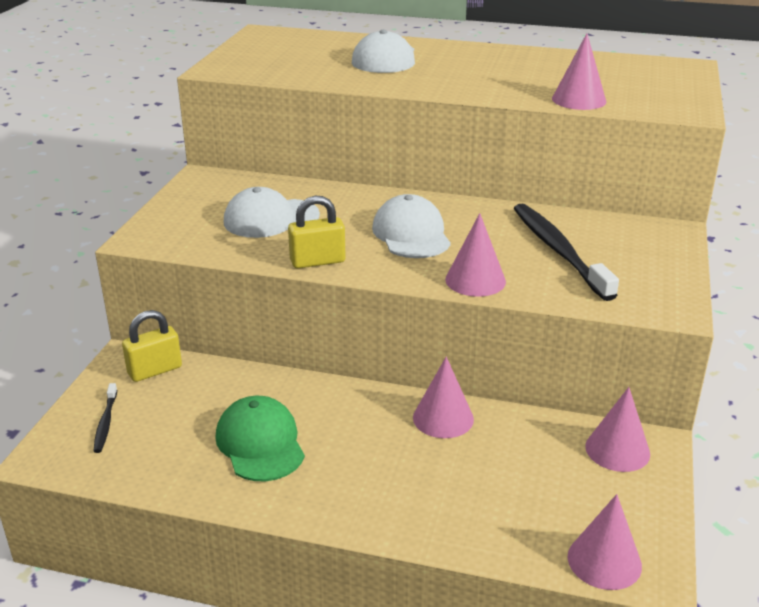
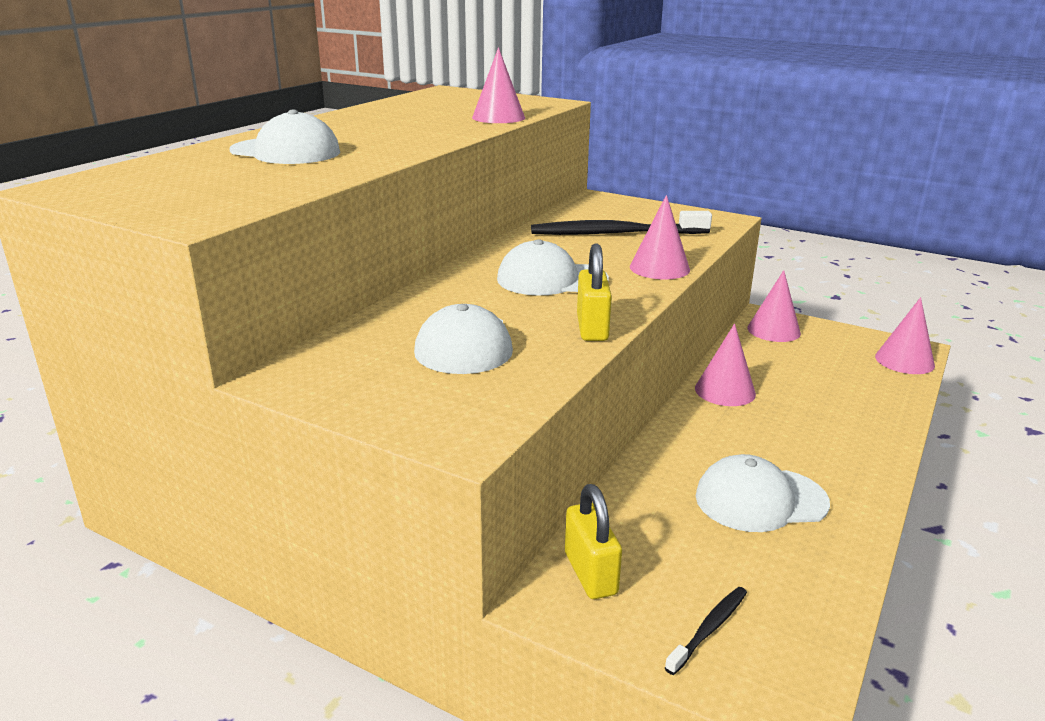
camera: 75 degrees left, 5 degrees down
(105, 423) = (709, 629): black toothbrush -> black toothbrush turned 60 degrees counterclockwise
(260, 443) = (760, 500): green cap -> white cap

